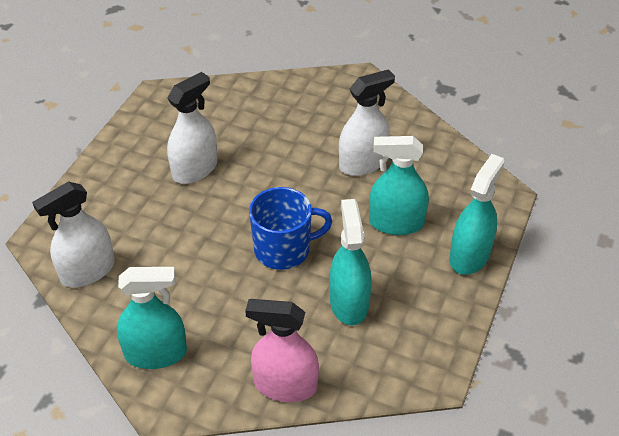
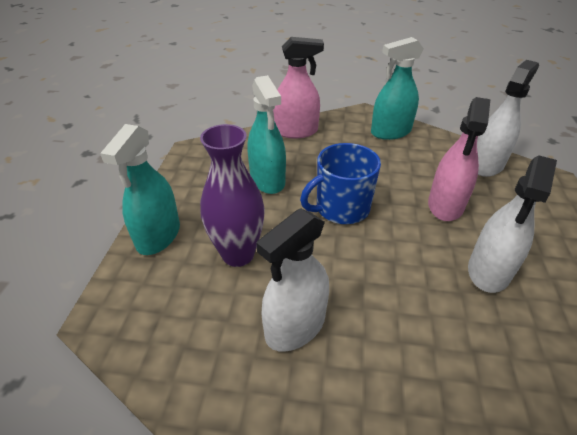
camera: 165 degrees right, 5 degrees down
(178, 231) = (445, 205): none -> pink spray bottle
(396, 223) = (238, 254): turquoise spray bottle -> purple vase

